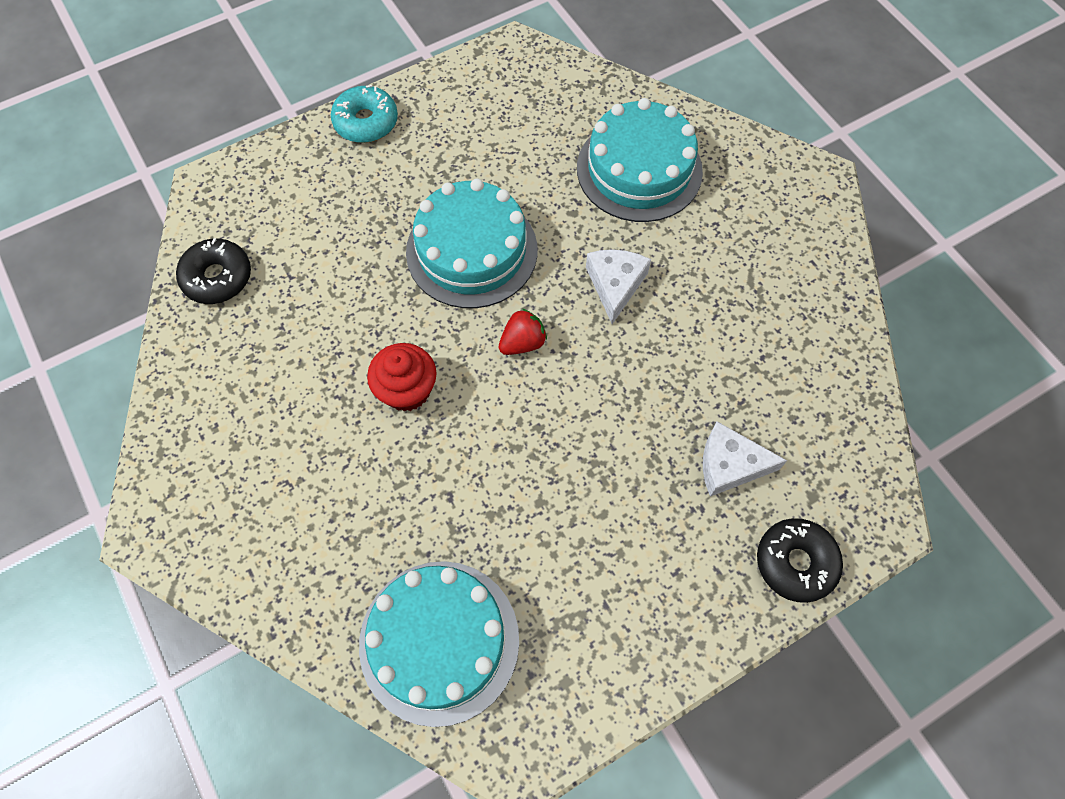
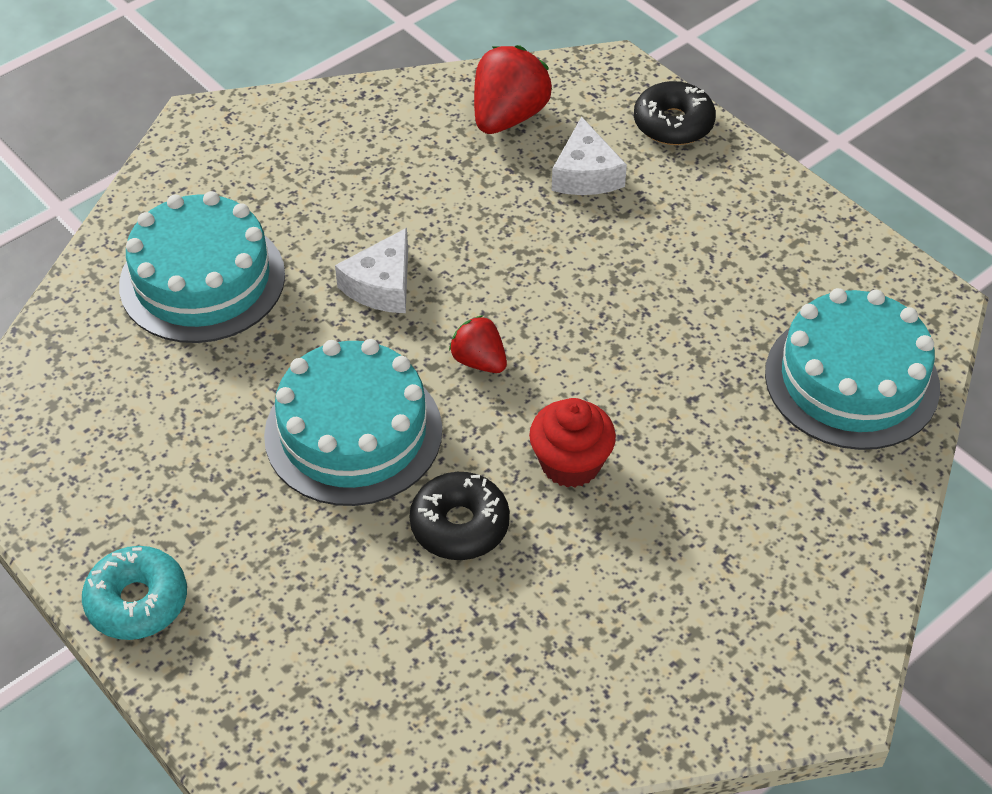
camera: 100 degrees left, 15 degrees down
(217, 277) = (447, 728): black donut -> black donut (460, 525)
(615, 285) = (382, 285): white cheese -> white cheese turned 60 degrees counterclockwise
(813, 412) = (508, 117): none -> red strawberry

